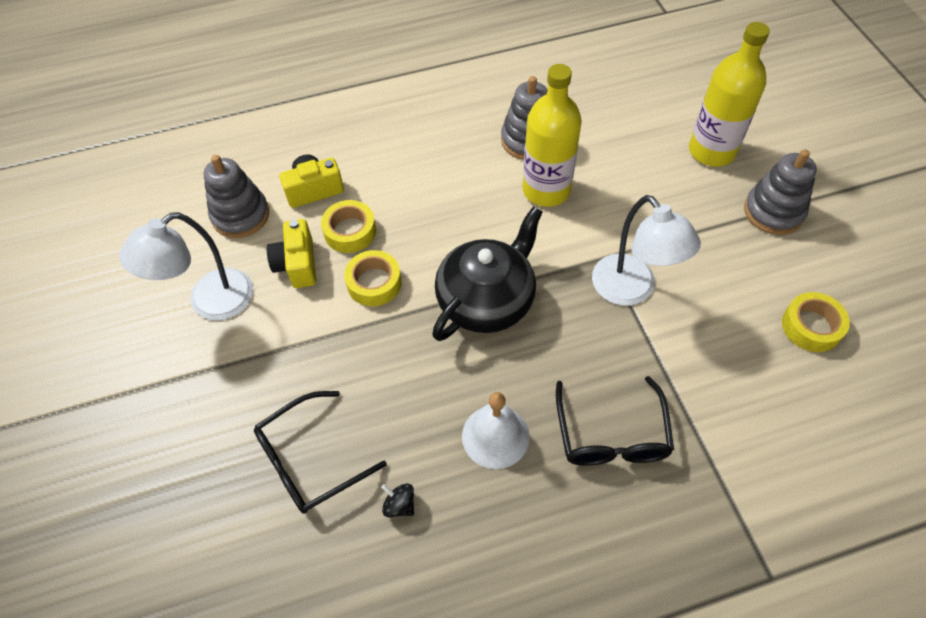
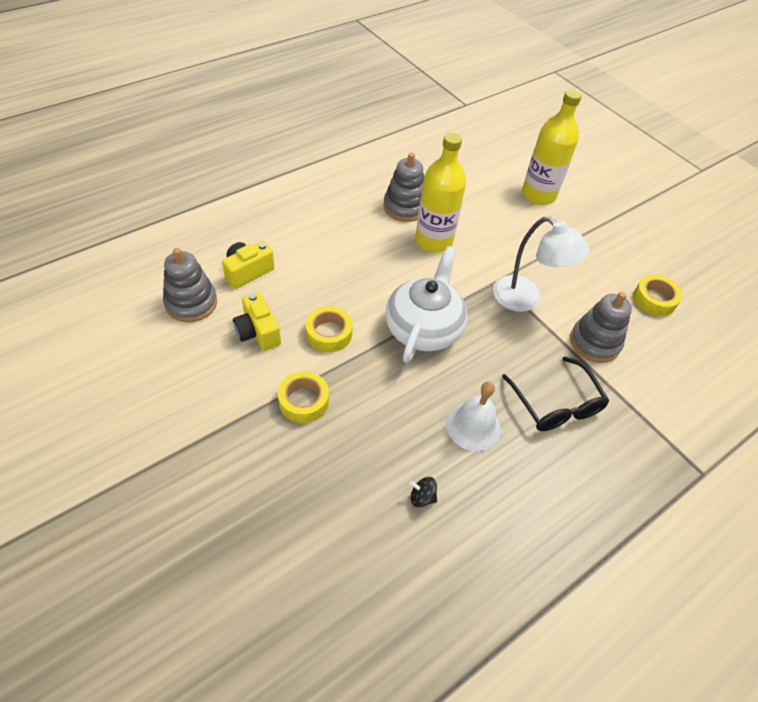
camera: 25 degrees left, 5 degrees down
(210, 302) = (193, 378): white lamp -> none
(310, 460) = (334, 482): black glasses -> none
(350, 231) = (292, 298): yellow tape -> yellow tape (303, 401)
(487, 300) = (424, 328): black teapot -> white teapot
(773, 212) = (597, 228): grey stacking toy -> grey stacking toy (594, 342)

